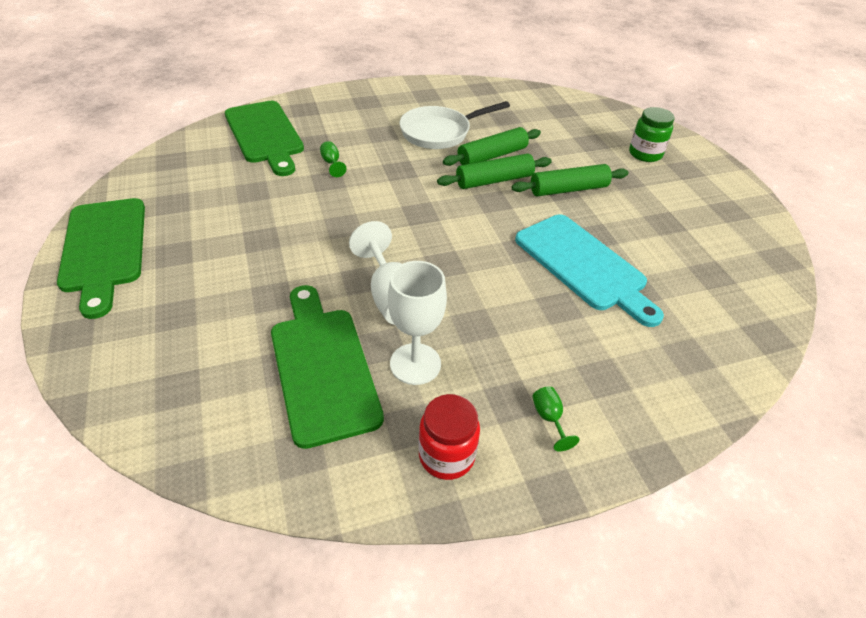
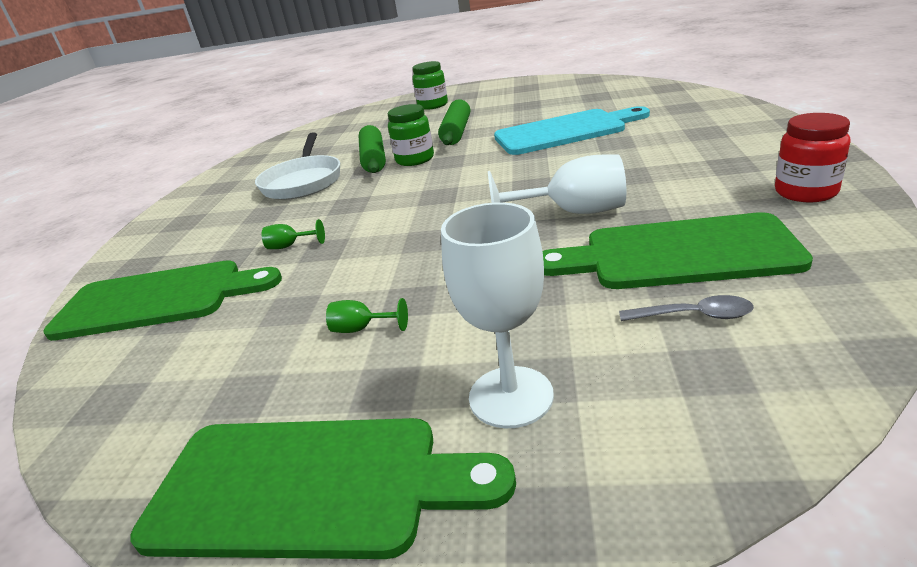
camera: 60 degrees left, 15 degrees down
(236, 379) = (694, 316): none -> grey spoon
(415, 364) = (679, 203): white goblet -> white goblet (511, 396)
(494, 180) = (415, 159): green rolling pin -> green jar
(549, 418) = (753, 152): green goblet -> green goblet (362, 329)

